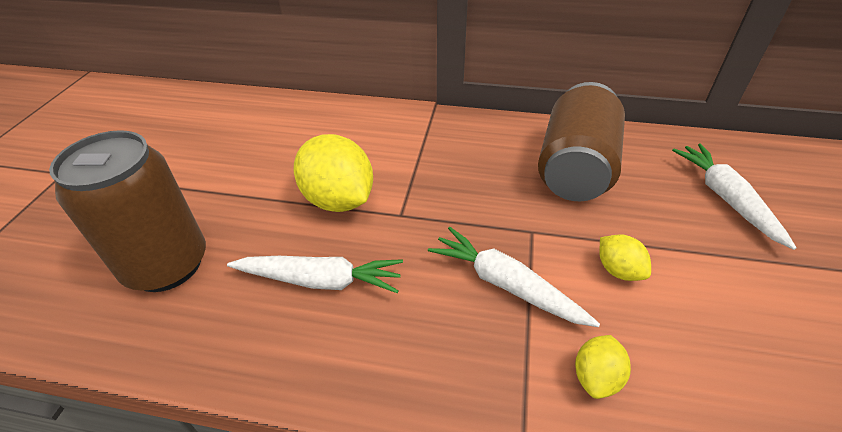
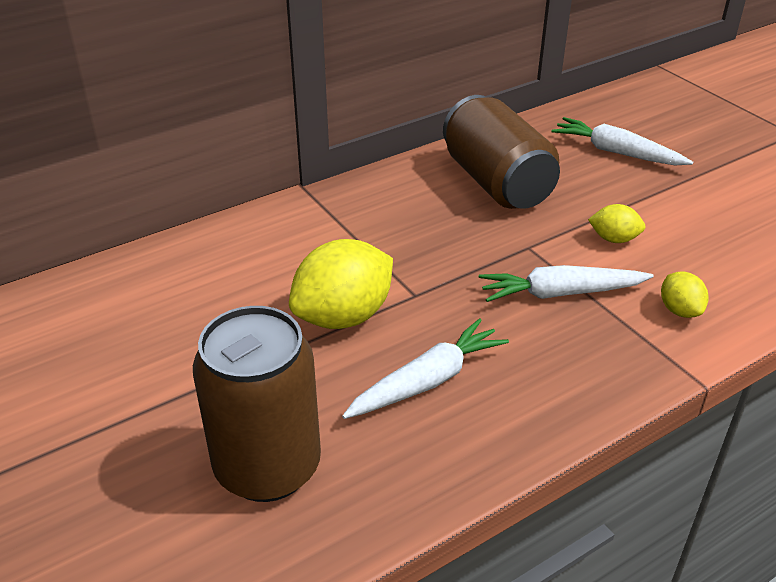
camera: 45 degrees left, 5 degrees down
(338, 200) = (343, 316): yellow lemon -> yellow lemon turned 45 degrees counterclockwise

